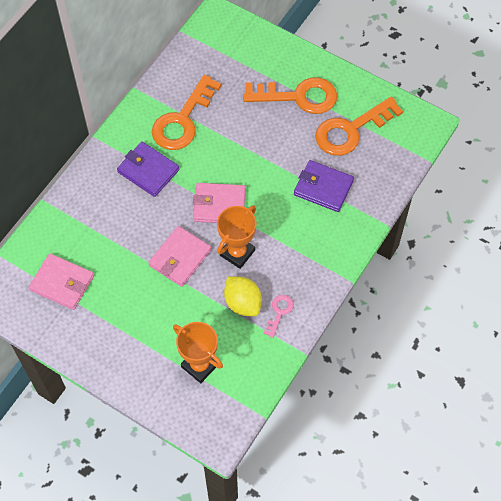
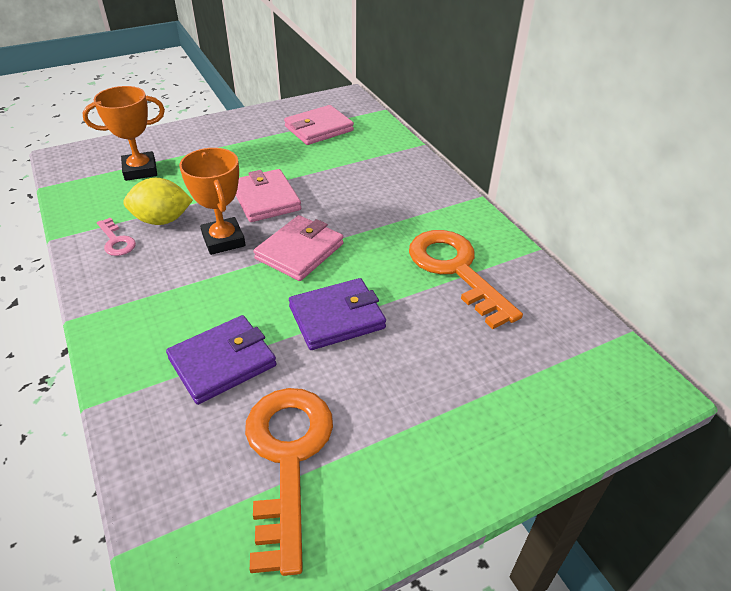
camera: 120 degrees right, 20 degrees down
(148, 171) = (399, 216): purple wallet -> purple wallet (337, 317)
(298, 97) = (410, 417): orange key -> none

